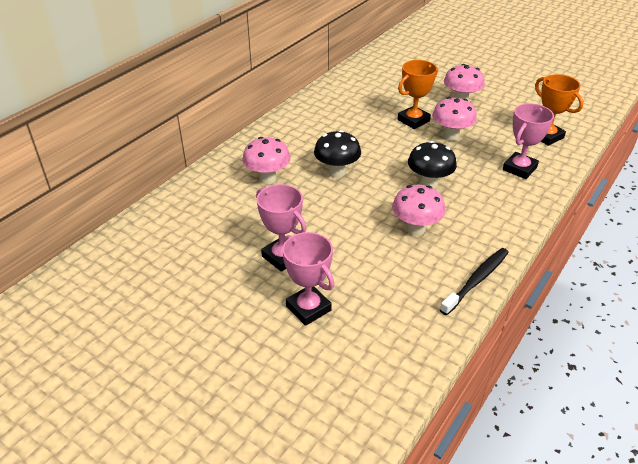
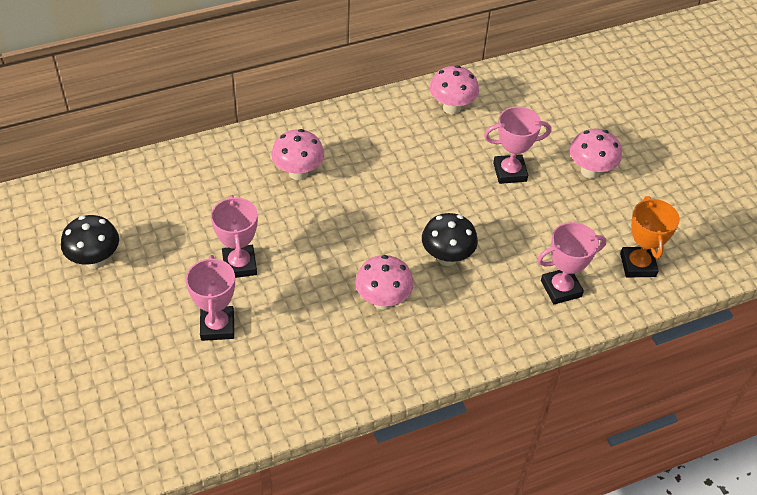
camera: 30 degrees right, 10 degrees up
(337, 172) = (369, 198): black mushroom -> black mushroom (95, 260)
(413, 120) = (510, 172): orange trophy -> pink trophy
(451, 136) = (530, 212): pink mushroom -> pink mushroom (451, 108)
(476, 281) = (384, 382): black toothbrush -> none

